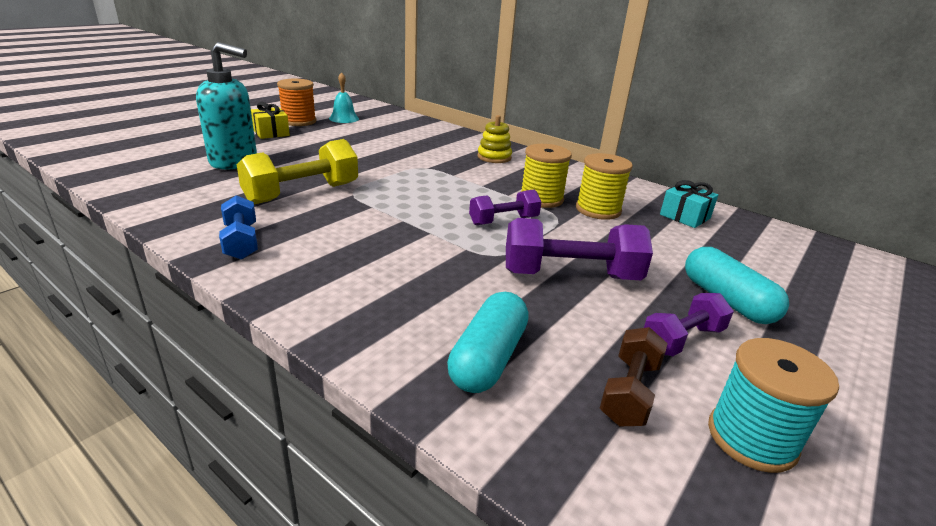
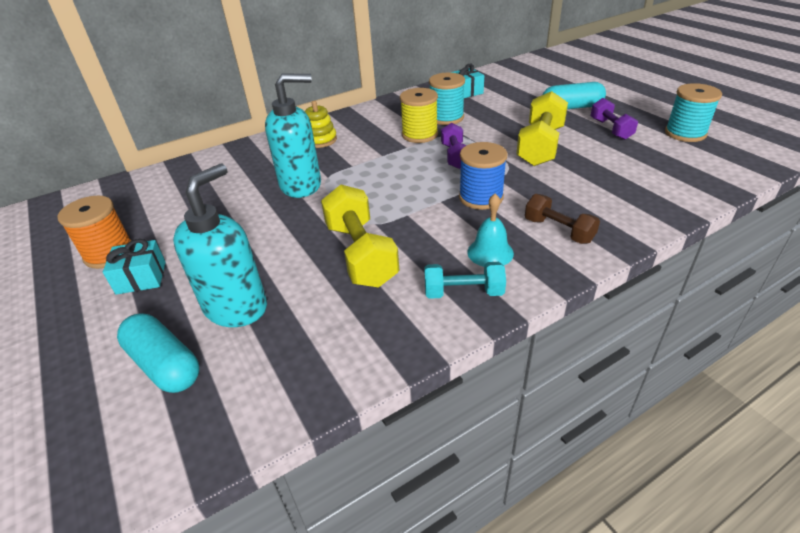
camera: 65 degrees left, 10 degrees up
(241, 242) = (463, 292): blue dumbbell -> turquoise dumbbell
(271, 133) = (141, 278): yellow gift -> turquoise gift
(344, 118) = (128, 217): turquoise bell -> turquoise bell (490, 252)
(407, 160) = (301, 185): none -> turquoise soap dispenser
(418, 241) = (481, 197): none -> blue spool
(488, 358) = (633, 189): turquoise capsule -> turquoise capsule (165, 364)
(570, 275) = (540, 146): purple dumbbell -> yellow dumbbell
(598, 210) = (446, 117): yellow spool -> turquoise spool
(629, 392) = (657, 154): brown dumbbell -> brown dumbbell (558, 230)

